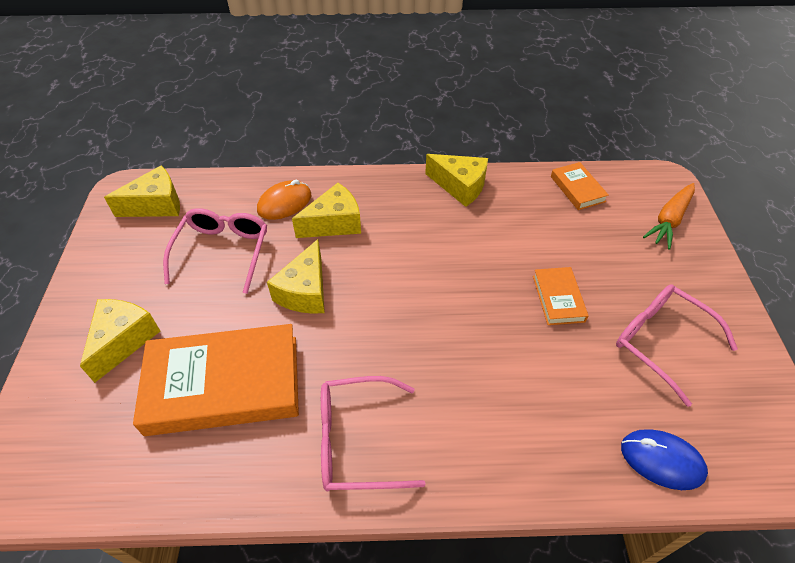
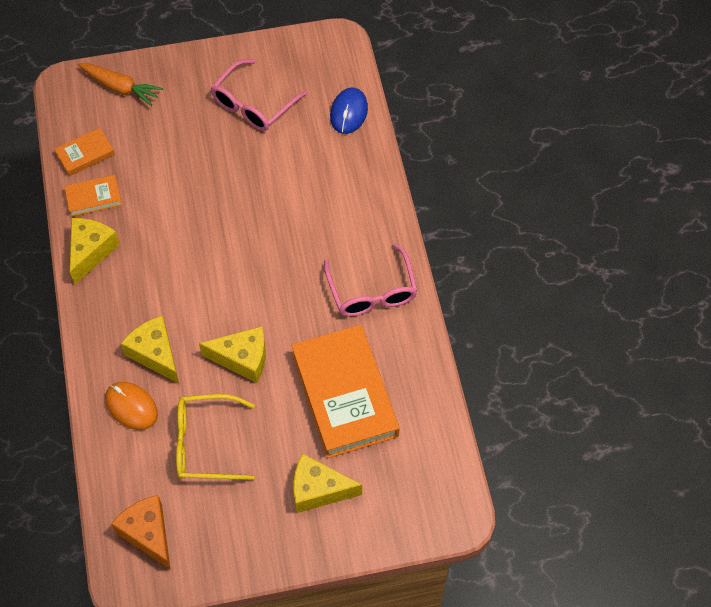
camera: 100 degrees left, 10 degrees up
(156, 205) = (148, 533): yellow cheese -> orange cheese
(223, 252) = (205, 443): pink glasses -> yellow glasses
(558, 298) = (221, 169): orange book -> orange book (94, 198)

